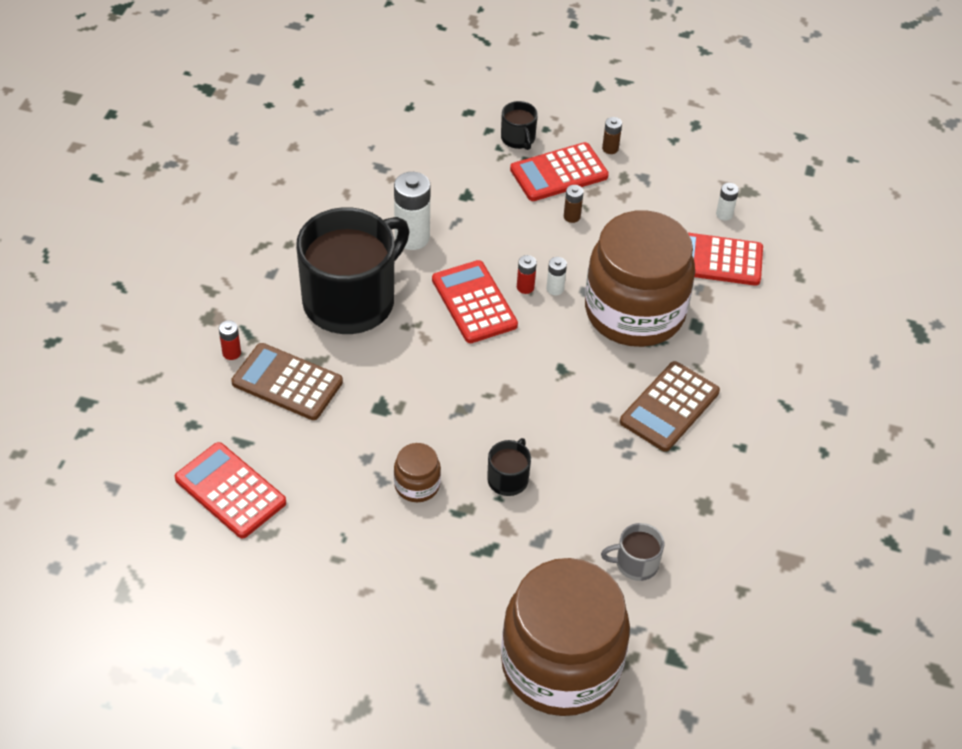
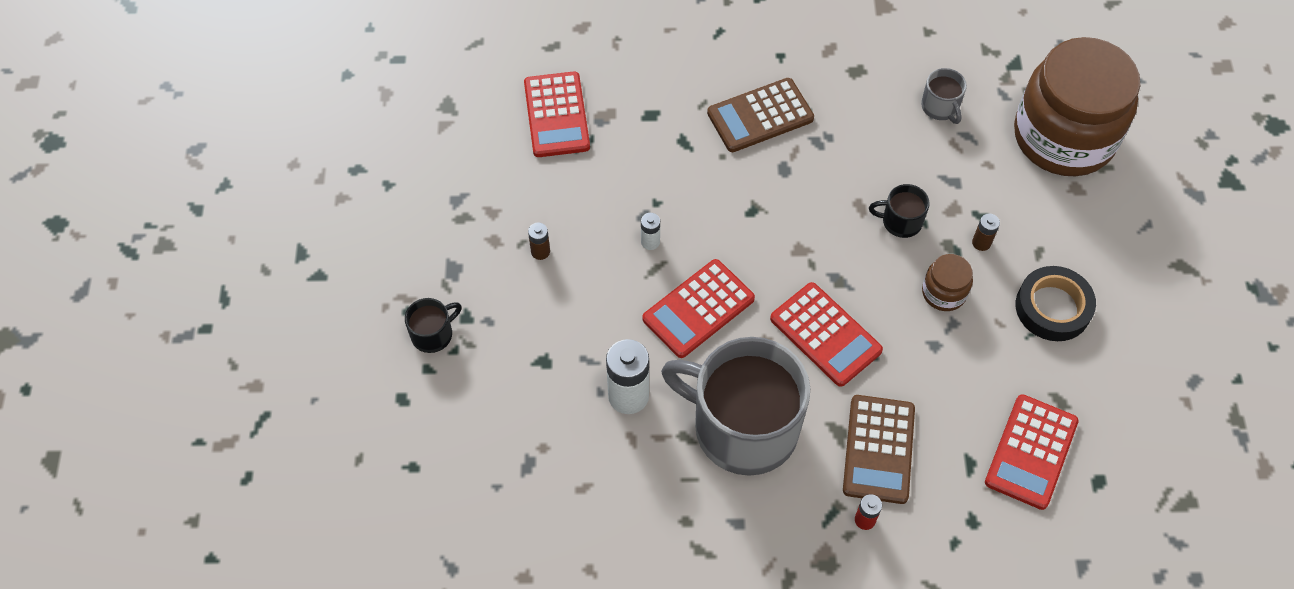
camera: 105 degrees left, 10 degrees up
(351, 300) = (743, 427): black mug -> grey mug
(364, 568) = (1053, 307): none -> black tape
(525, 287) = (658, 268): red battery -> none
(559, 173) = (477, 280): red calculator -> red calculator (825, 334)
(610, 148) = (421, 240): brown battery -> brown battery (981, 243)
(634, 312) = (653, 167): brown jar -> none
(669, 407) = (760, 116): brown calculator -> brown calculator turned 135 degrees clockwise
(724, 214) = (489, 119): white battery -> none

